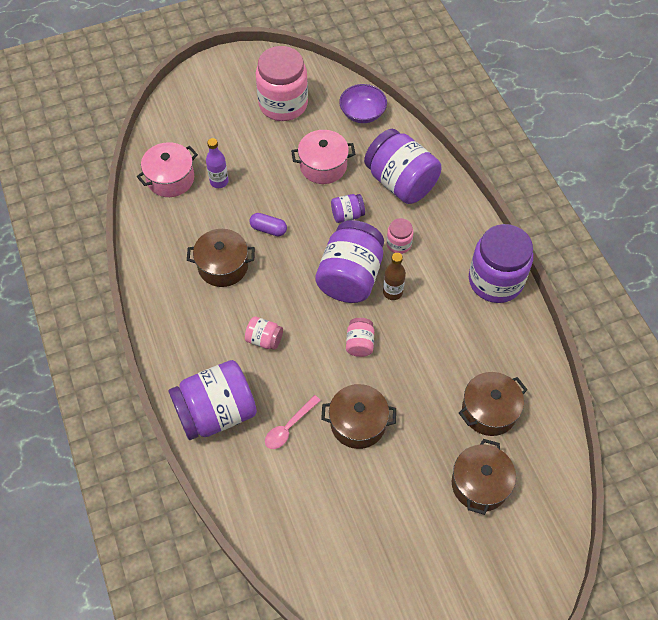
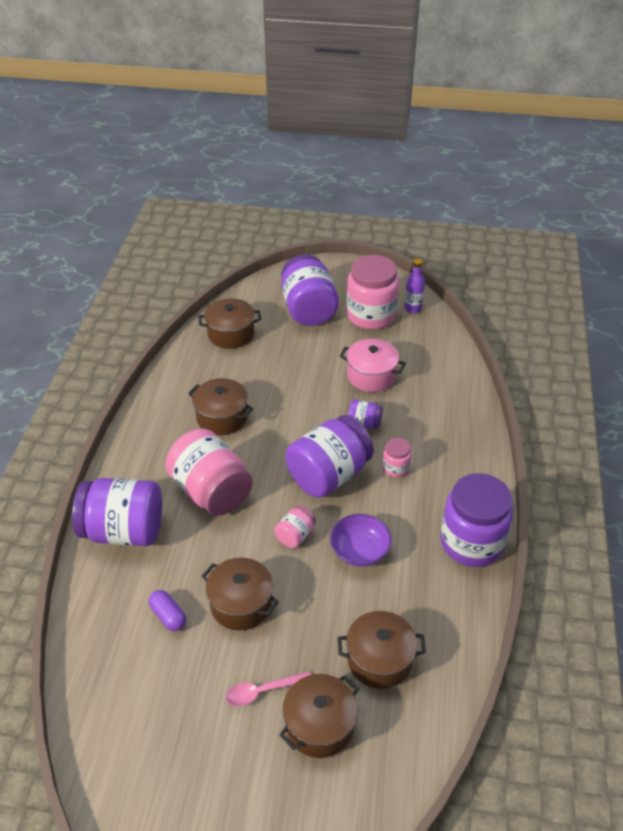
camera: 30 degrees right, 15 degrees down
(170, 179) = (231, 334): pink pot -> brown pot
(219, 181) = (269, 352): purple bottle -> purple bottle (412, 308)
(264, 339) = (211, 491): pink jar -> pink jar, size x2.14
(268, 229) = (283, 405): purple capsule -> purple capsule (168, 616)
(289, 427) = (175, 575): pink spoon -> pink spoon (262, 691)
(362, 113) = (439, 349): purple bowl -> purple bowl (360, 551)
(392, 292) = (359, 506): brown bottle -> none
(400, 182) = (435, 417): purple jar -> purple jar (308, 309)

